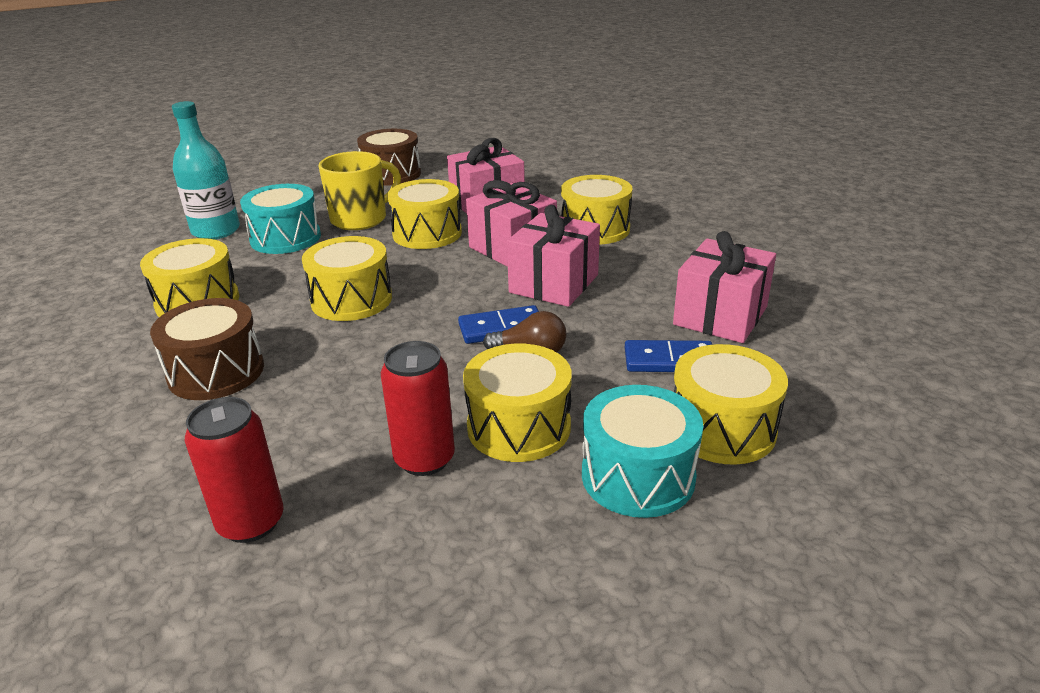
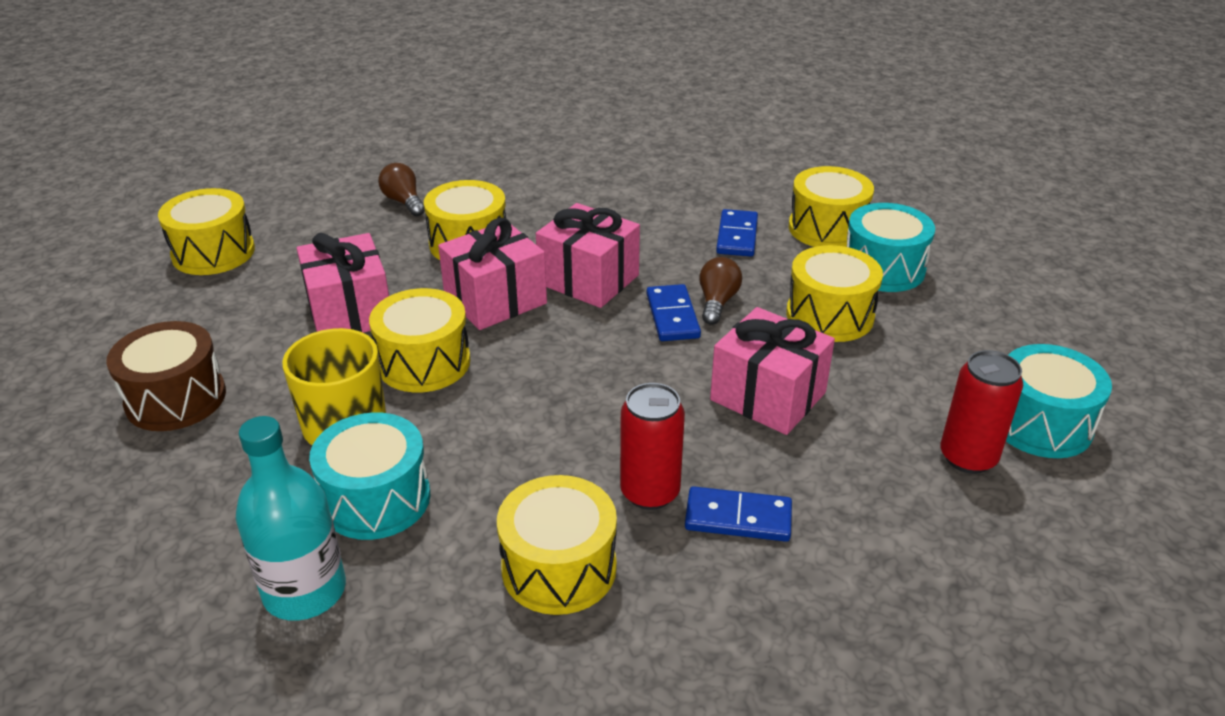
camera: 85 degrees left, 5 degrees up
(216, 372) = (738, 518): brown drum -> blue domino
(296, 601) = (1040, 424): none -> turquoise drum
(351, 300) = (589, 420): yellow drum -> yellow drum (213, 253)
(424, 459) = (875, 364): red can -> red can (650, 492)
(650, 198) = (404, 202): none -> brown light bulb
(720, 316) = (670, 203): pink gift -> pink gift (768, 396)

